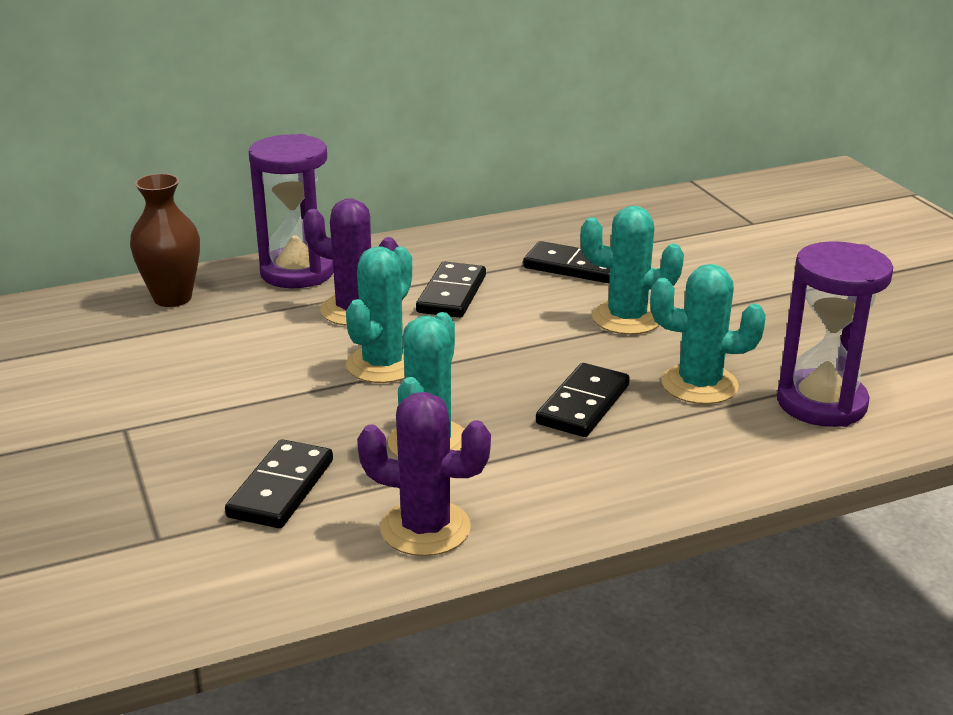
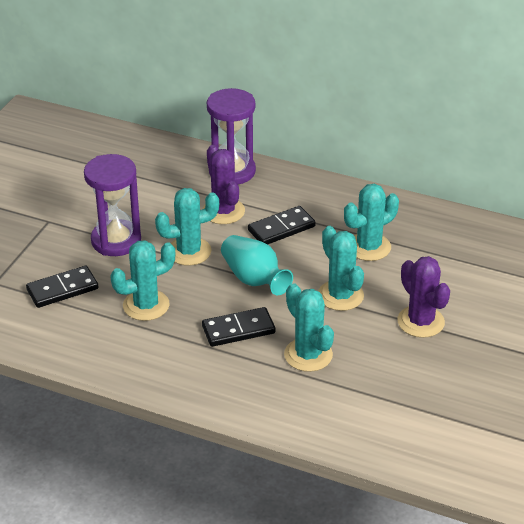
camera: 45 degrees right, 10 degrees up
(172, 298) = (158, 156): brown vase -> none
(425, 528) = (85, 344): purple cactus -> purple cactus (420, 322)
(510, 351) = (254, 279): none -> turquoise vase
(573, 267) = (368, 247): black domino -> turquoise cactus
(821, 403) = (347, 404): purple hourglass -> purple hourglass (116, 241)

